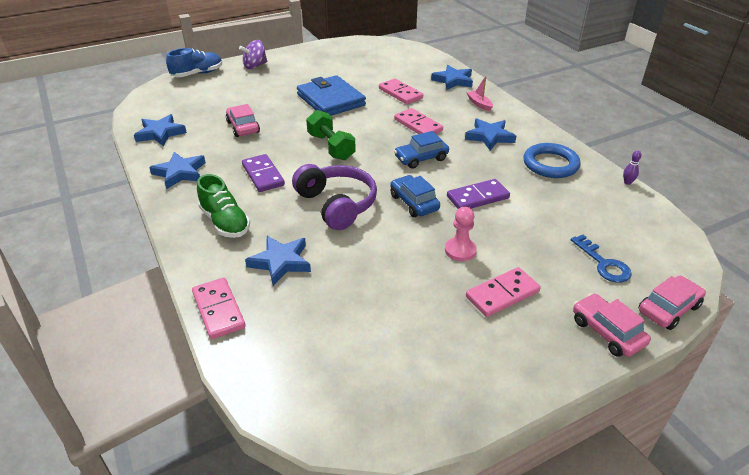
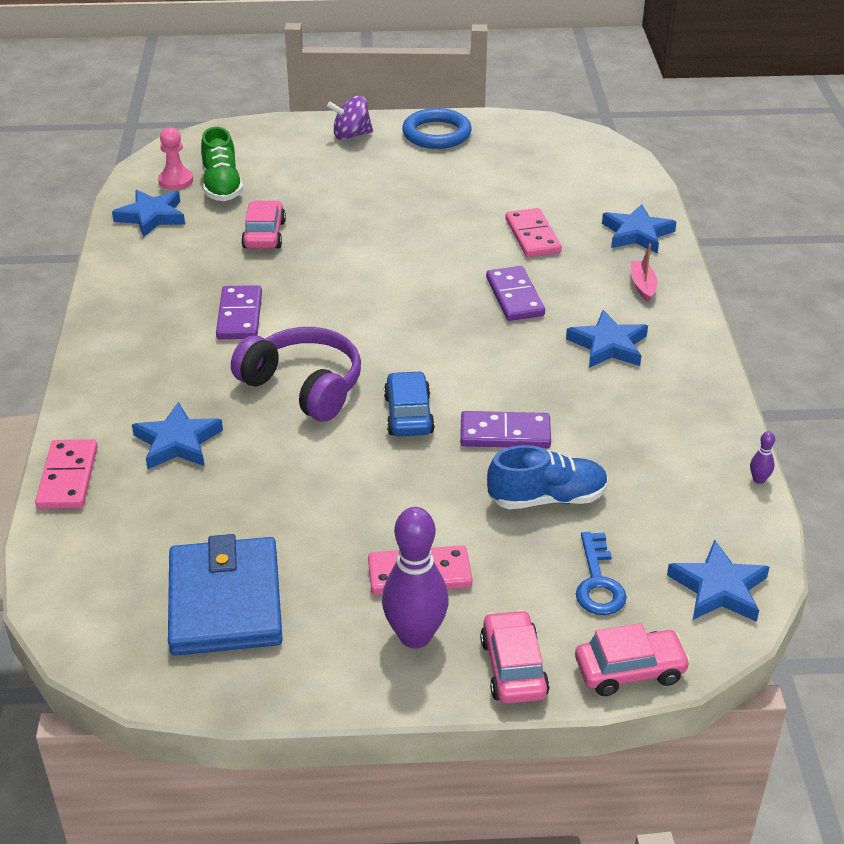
camera: 25 degrees right, 0 degrees up
(180, 173) = (139, 283): blue star -> blue star (719, 588)
(197, 74) = (261, 130): blue shoe -> blue shoe (547, 498)
(225, 222) = (148, 369): green shoe -> green shoe (222, 186)
(331, 100) = (418, 221): blue wallet -> blue wallet (225, 602)
(331, 147) = (361, 298): green dumbbell -> none
(337, 204) = (303, 386): purple headphones -> purple headphones turned 45 degrees counterclockwise
(418, 125) = (514, 297): pink domino -> purple domino
(421, 158) = (474, 351): blue car -> none
(460, 250) = (414, 500): pink pawn -> pink pawn (176, 181)
(534, 334) = (415, 636): none -> purple bowling pin
(550, 164) = (663, 416): blue ring -> blue ring (436, 134)

